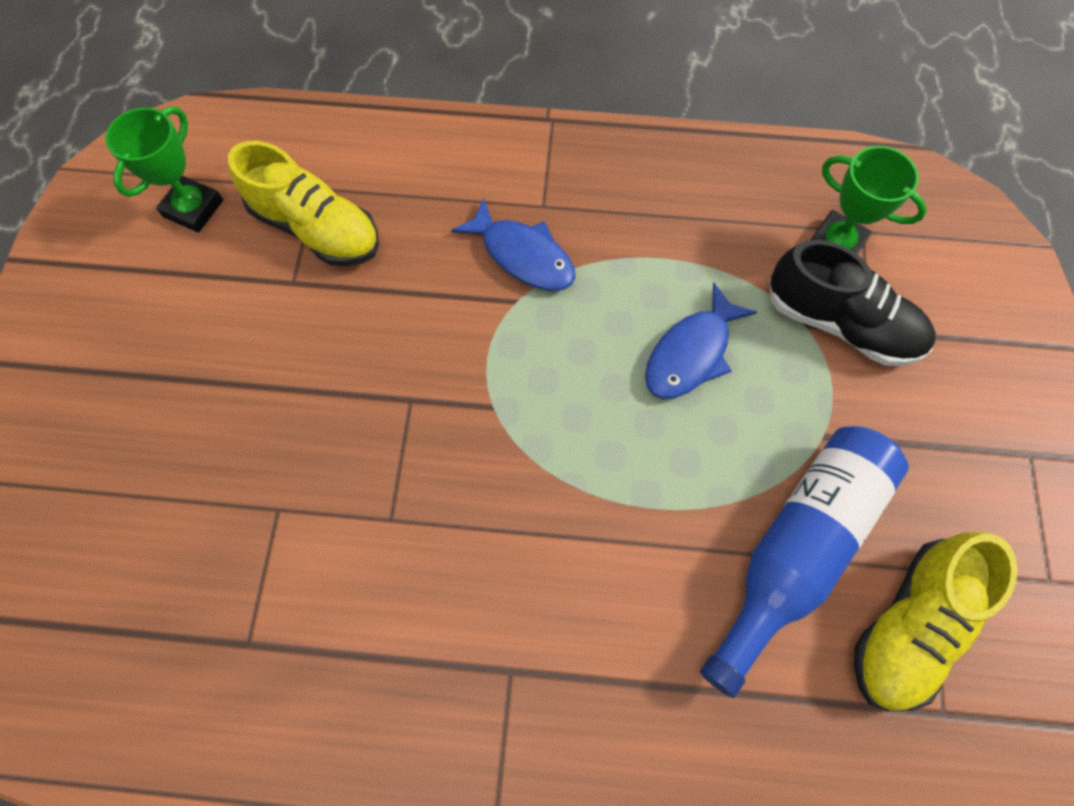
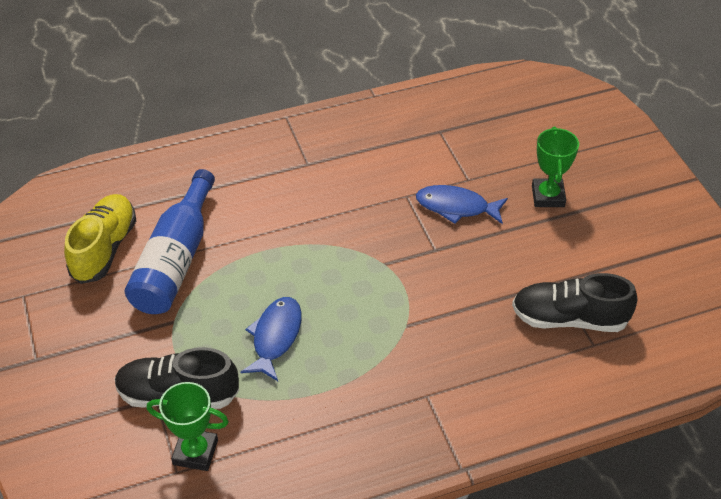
camera: 155 degrees right, 20 degrees down
(193, 208) = (659, 300): green trophy -> green trophy (548, 196)
(316, 228) = (569, 319): yellow shoe -> black shoe
(523, 255) = (419, 355): blue fish -> blue fish (456, 207)

